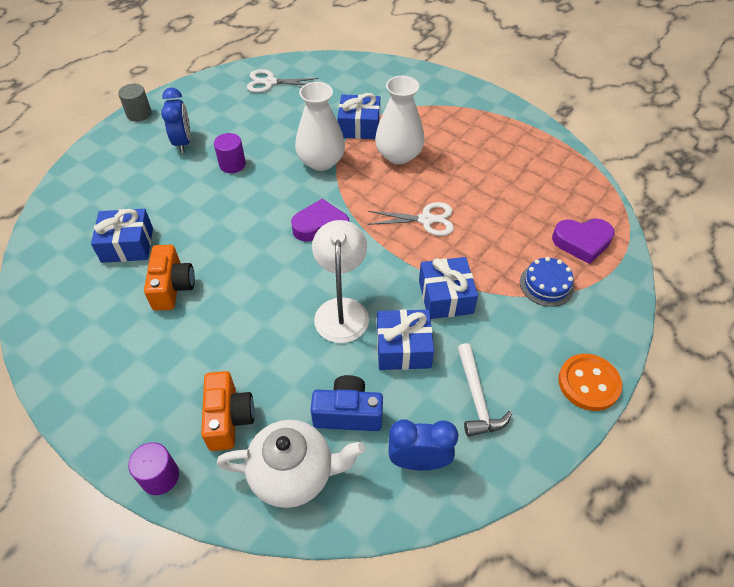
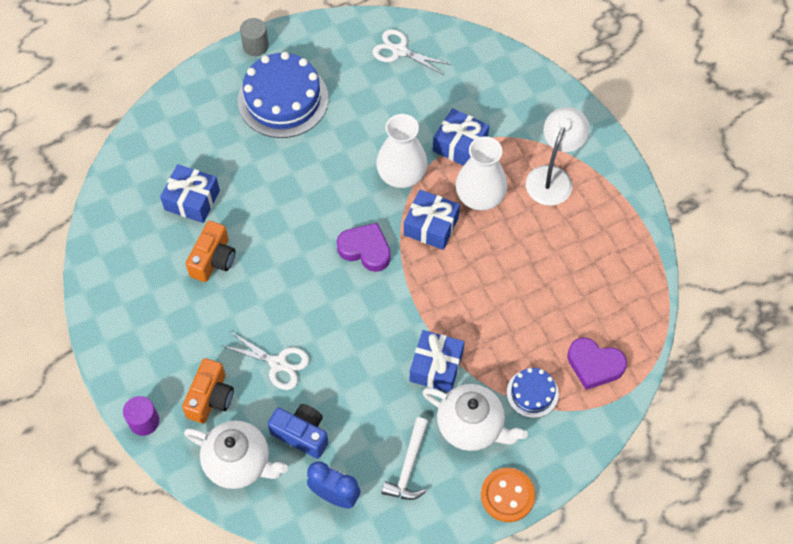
camera: 25 degrees right, 10 degrees up
(183, 142) = (283, 99): blue clock -> blue cake
(232, 164) = (317, 145): purple cylinder -> none
(342, 310) = (342, 341): white lamp -> white lamp (553, 177)
(403, 348) = (374, 398): blue gift -> blue gift (431, 226)
(426, 220) = (464, 281): white scissors -> white scissors (278, 363)
(512, 335) = (471, 426): none -> white teapot

